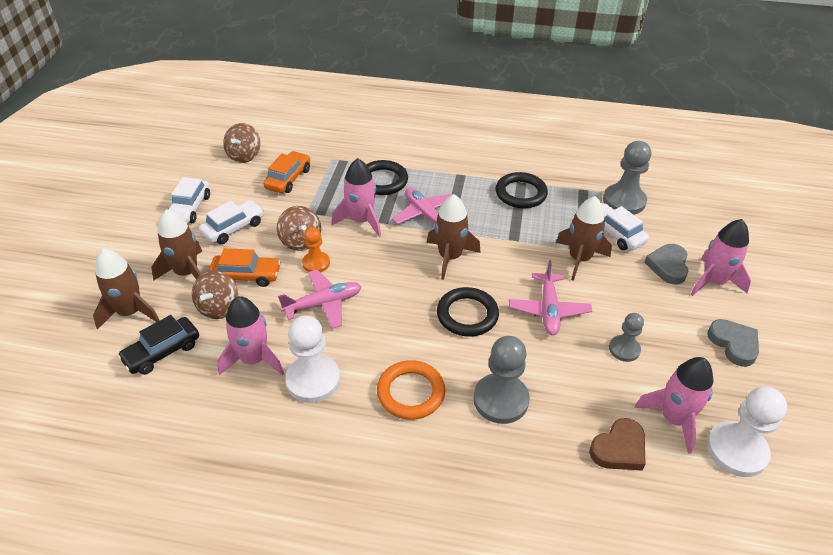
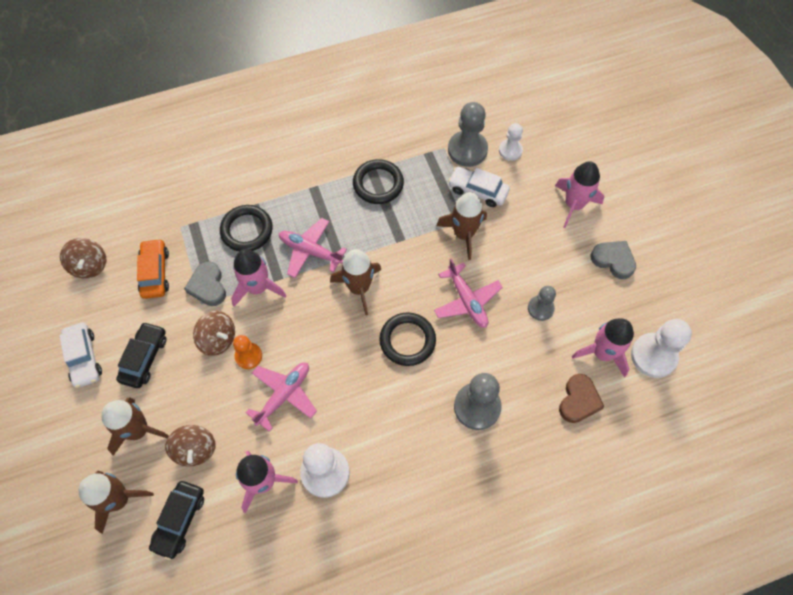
camera: 30 degrees left, 20 degrees up
(233, 228) = (144, 358): white car -> black car
(246, 276) = (195, 403): orange car -> none
(411, 392) = (407, 439): orange ring -> none
(668, 217) = (510, 150): none -> white pawn
(668, 266) = (534, 206): grey heart -> grey heart (208, 286)

